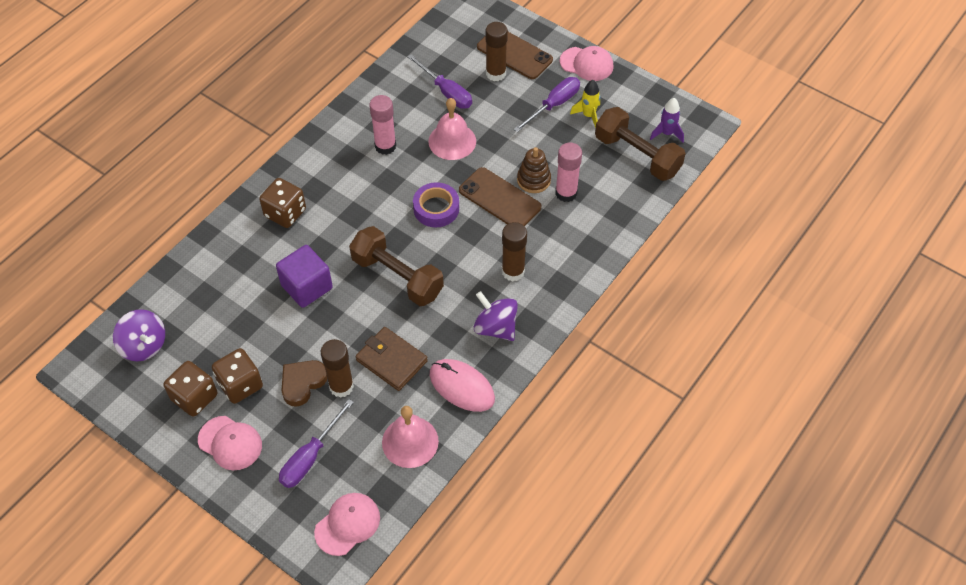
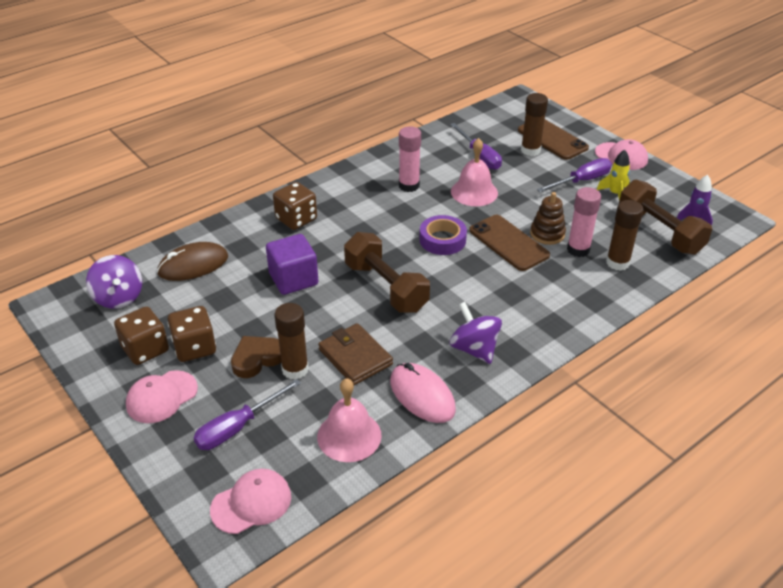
camera: 15 degrees right, 15 degrees down
(202, 291) = (193, 265): none -> brown mouse
(230, 443) = (161, 397): pink cap -> pink cap turned 90 degrees clockwise
(513, 271) = (506, 304): brown glue stick -> brown glue stick (617, 263)

